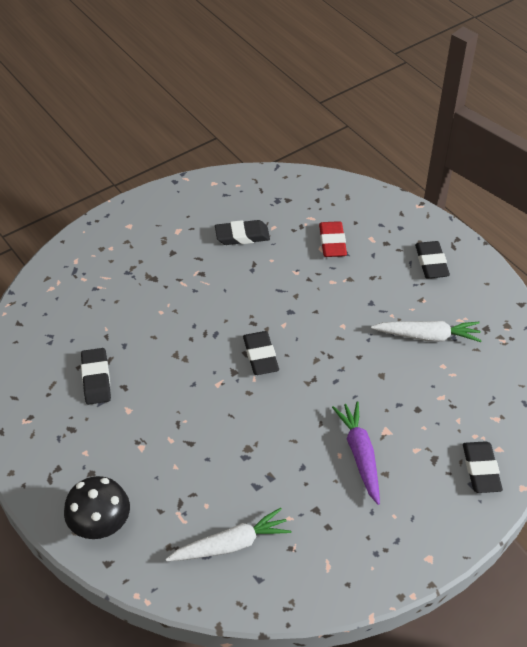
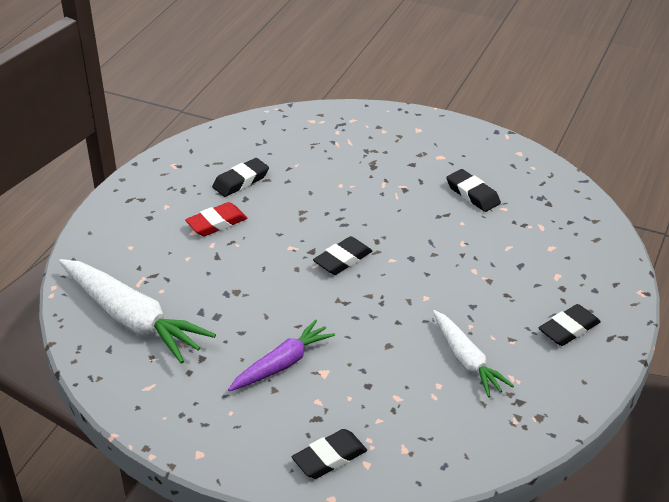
camera: 60 degrees right, 10 degrees down
(101, 525) = (104, 242): black mushroom -> none
(231, 544) = (132, 319): white carrot -> white carrot, size x1.66
(332, 242) = (524, 251): red eraser -> red eraser (216, 223)

